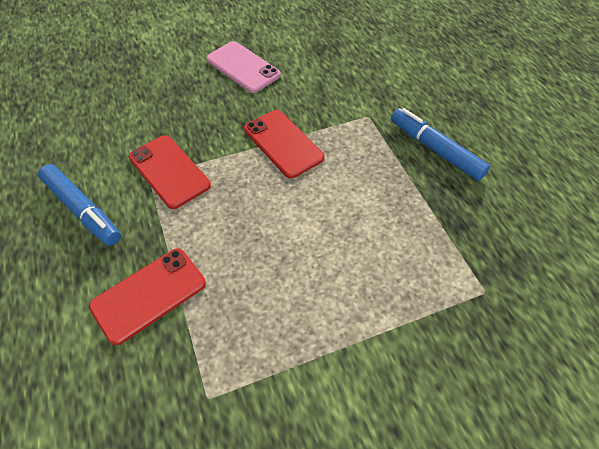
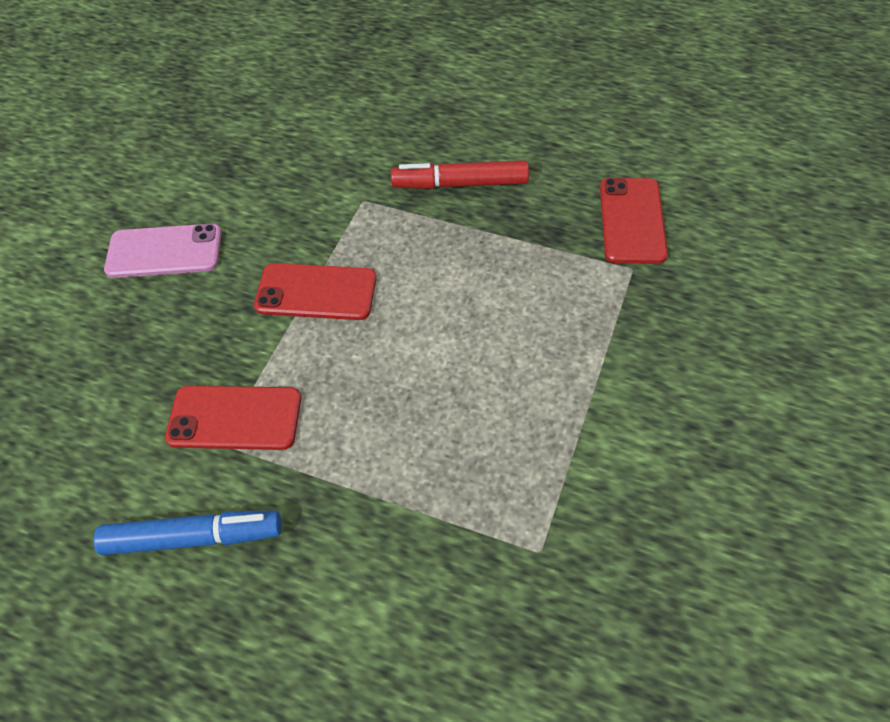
camera: 45 degrees left, 0 degrees up
(149, 295) = (378, 535): red phone -> red phone (632, 221)
(435, 149) = (460, 184): blue marker -> red marker

